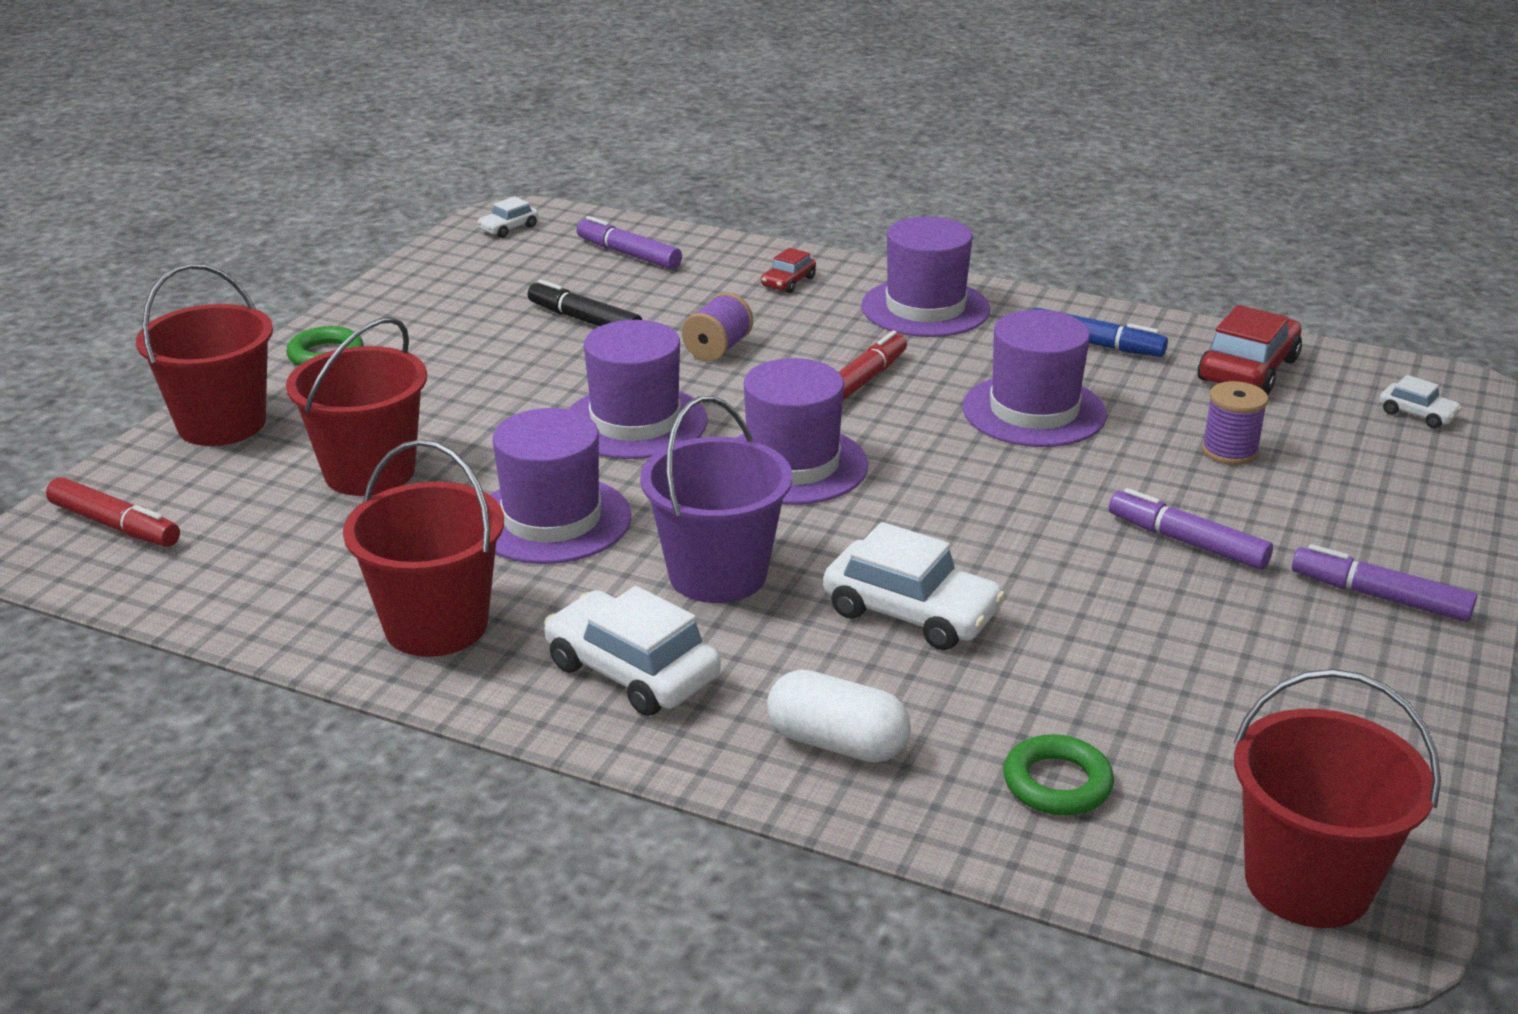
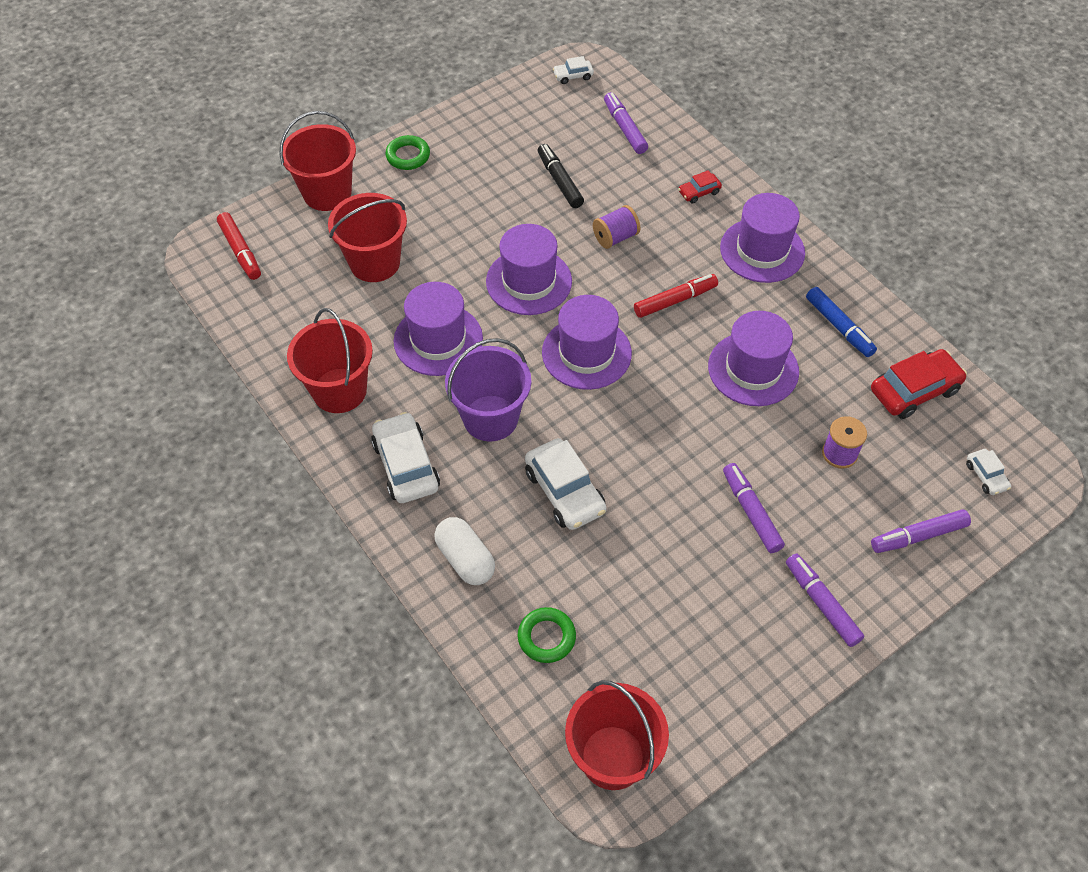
camera: 30 degrees right, 25 degrees up
(1411, 492) = (918, 536): none -> purple marker

